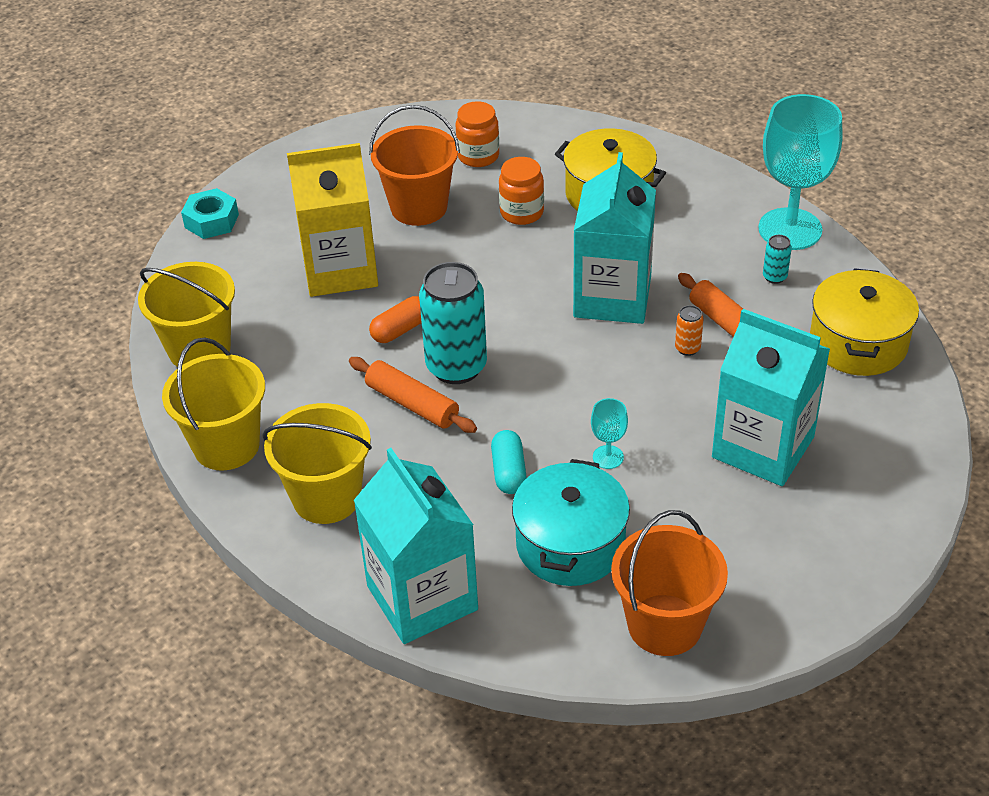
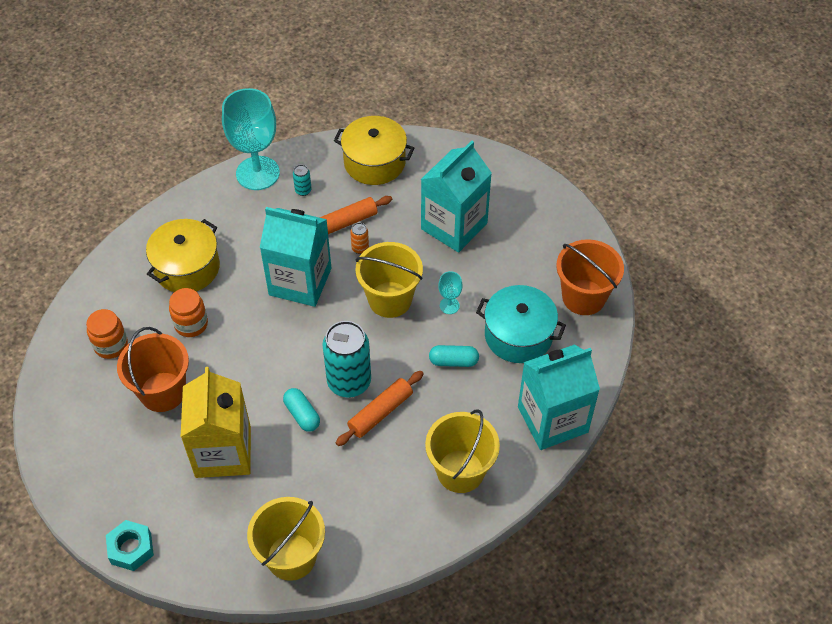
camera: 85 degrees left, 10 degrees up
(226, 445) = (400, 536): yellow bucket -> yellow bucket (390, 299)
(400, 329) = (302, 415): orange capsule -> turquoise capsule

